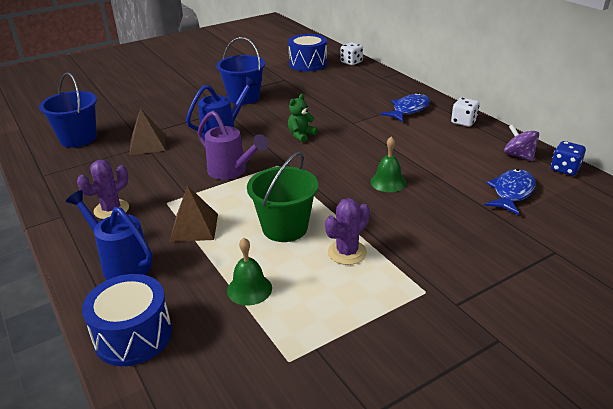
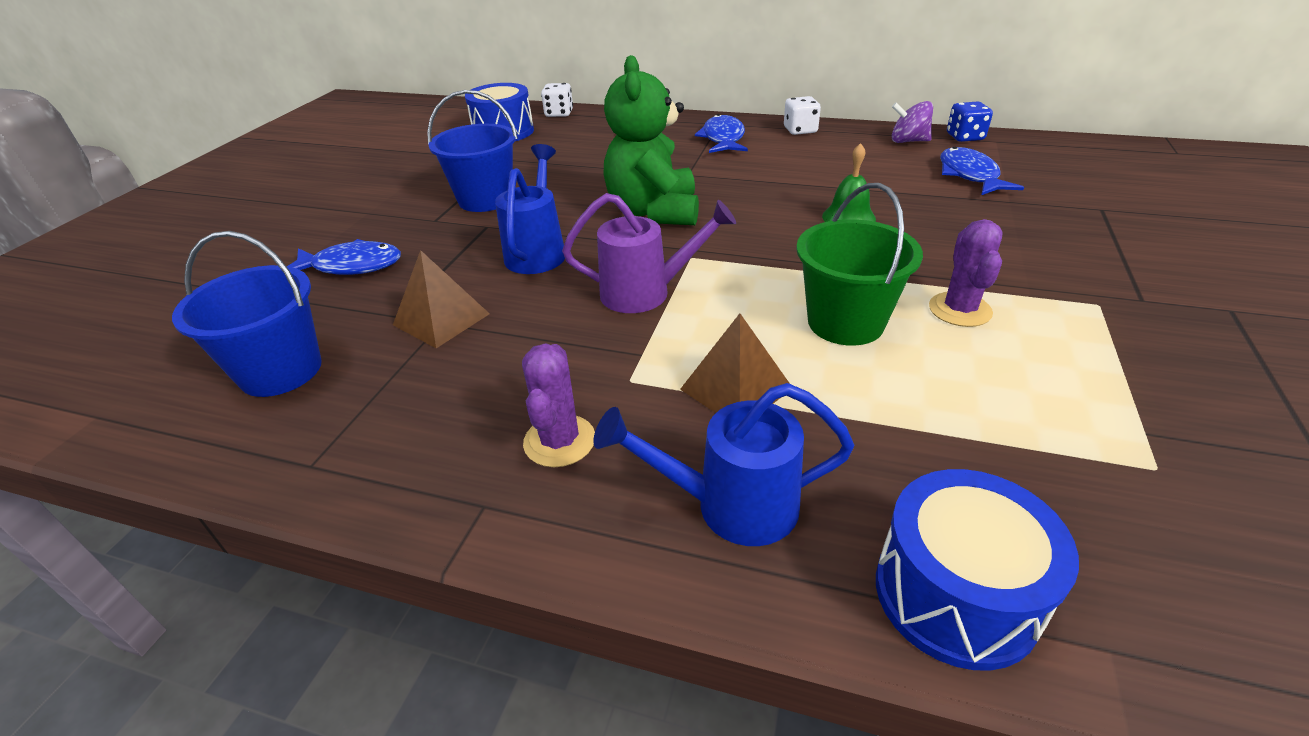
camera: 40 degrees left, 5 degrees up
(153, 107) = (352, 266): none -> blue fish
(249, 289) = (954, 418): green bell -> none
(301, 135) = (654, 212): green teddy bear -> green teddy bear, size x2.12

